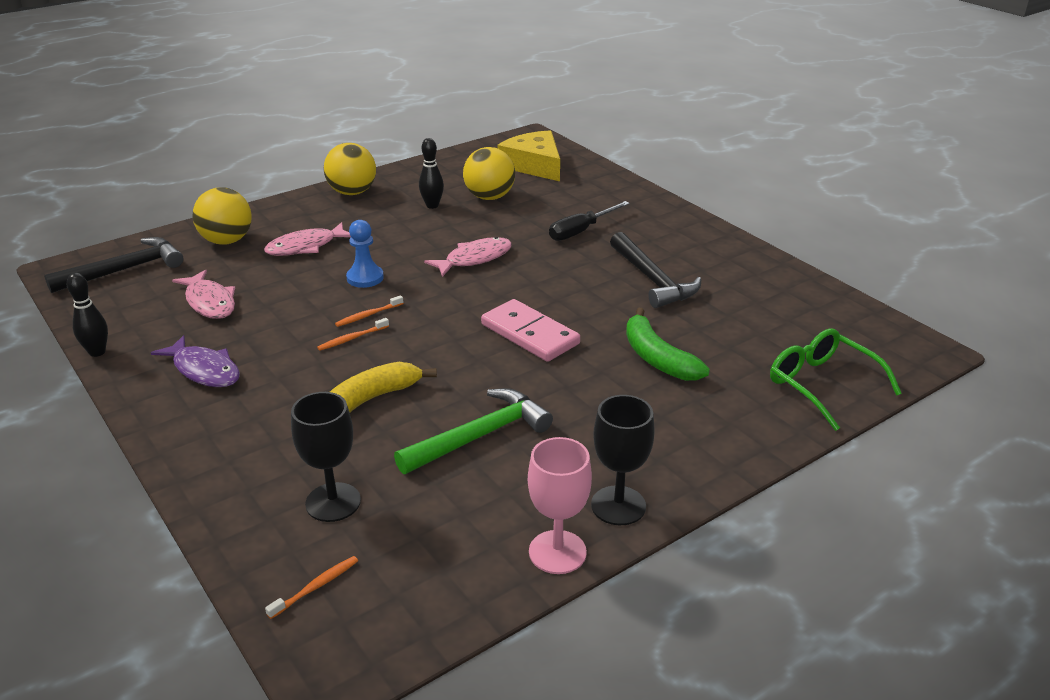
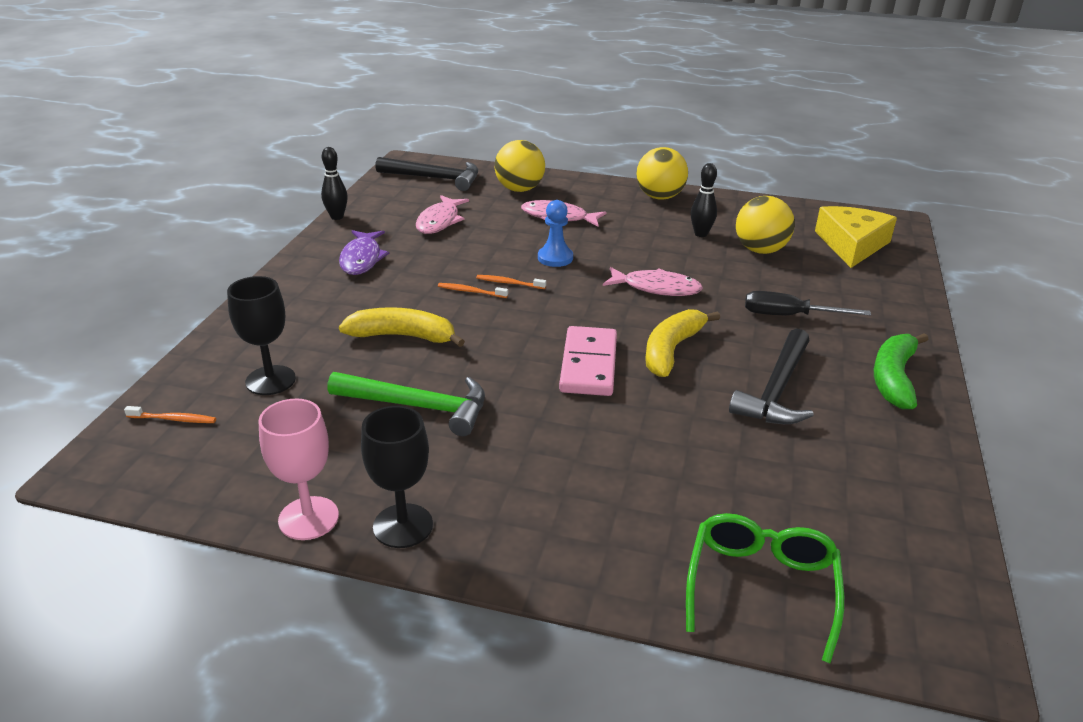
camera: 50 degrees right, 0 degrees up
(558, 293) = (671, 350): none -> yellow banana
(657, 358) = (651, 450): green banana -> green banana (893, 378)

